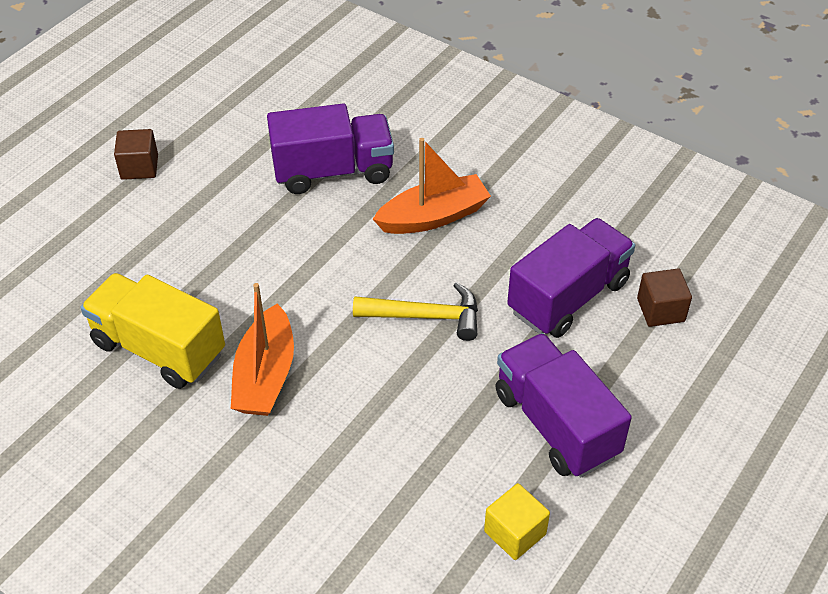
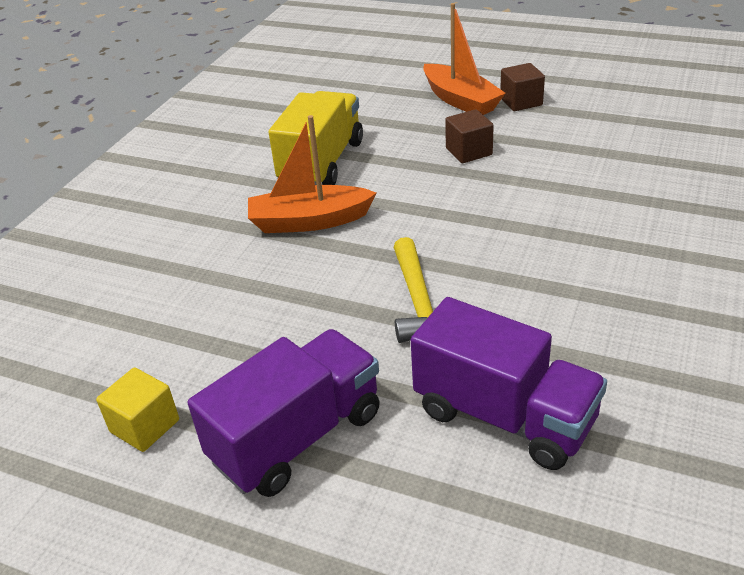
camera: 80 degrees right, 10 degrees down
(333, 171) = (592, 198): purple truck -> none
(433, 216) = (572, 278): orange boat -> orange boat (460, 100)
(660, 310) = (527, 522): brown cube -> brown cube (468, 152)

